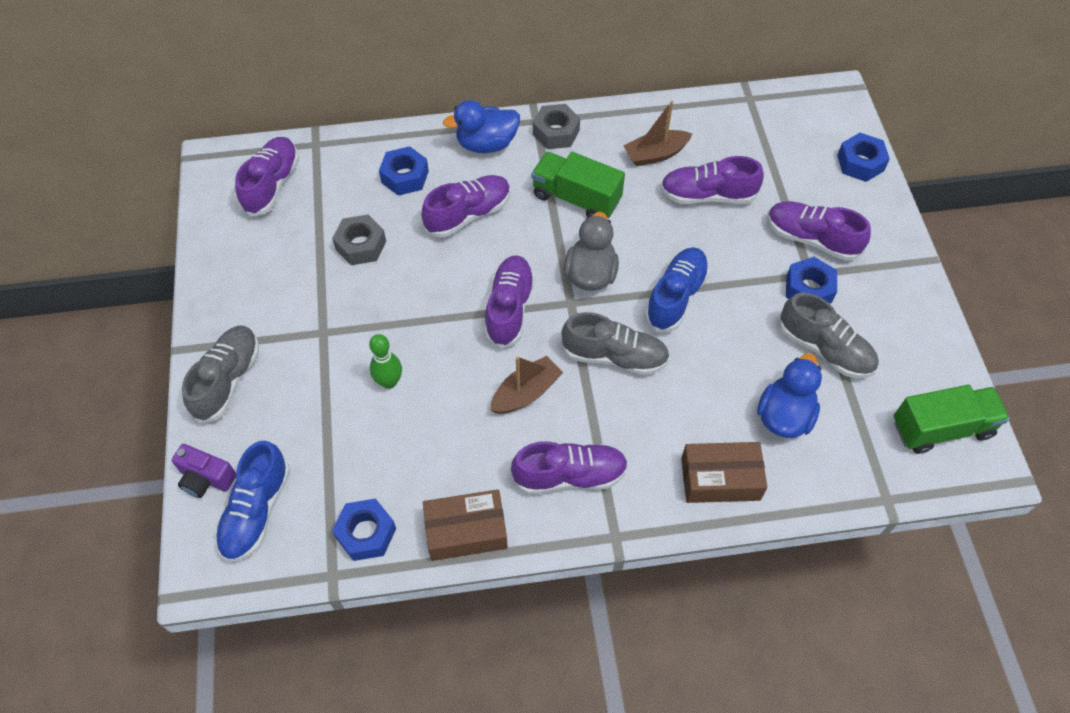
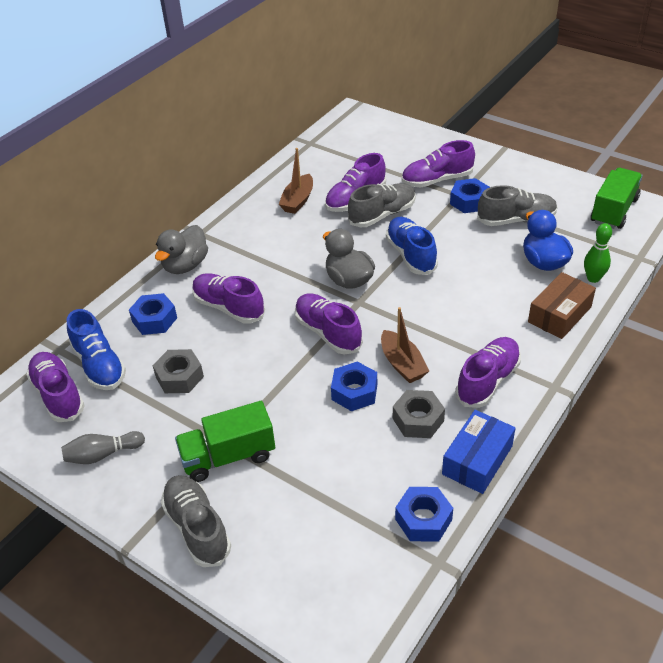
camera: 45 degrees left, 15 degrees down
(206, 478) = (270, 597): purple camera -> none
(242, 262) = (102, 454): none -> grey bowling pin
(256, 511) = (335, 579): blue shoe -> blue shoe (99, 365)
(389, 382) = (312, 430): green bowling pin -> green bowling pin (593, 278)
(466, 531) = (477, 460): brown box -> blue box
(468, 214) = (229, 307): purple shoe -> purple shoe turned 60 degrees counterclockwise
(486, 144) = (185, 265): blue duck -> grey duck
(526, 393) = (402, 364): brown boat -> brown boat turned 150 degrees clockwise
(556, 132) = (222, 230): grey nut -> grey nut (418, 420)
(576, 198) = (284, 252): green truck -> green truck (228, 456)
(614, 356) = (422, 306): grey shoe -> grey shoe (382, 215)
(860, 163) = (409, 133): blue nut -> blue nut (354, 392)

